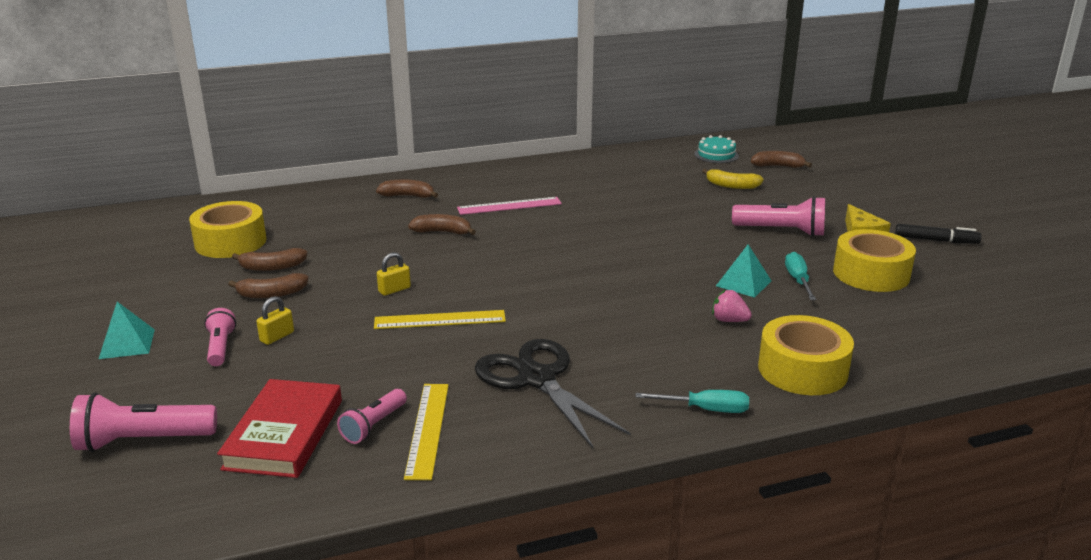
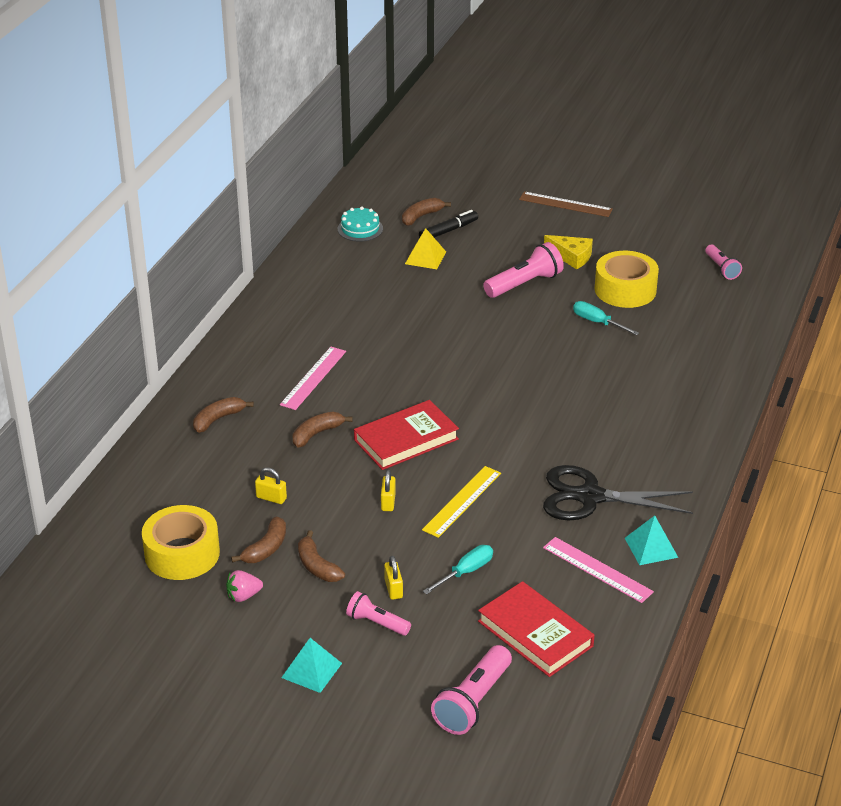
camera: 50 degrees left, 10 degrees up
(272, 294) = (317, 566): brown banana -> brown banana turned 120 degrees clockwise
(338, 246) = (271, 498): none -> yellow padlock
(374, 426) = (568, 590): pink flashlight -> pink flashlight (721, 268)
(427, 429) = (597, 569): yellow ruler -> pink ruler
(488, 265) = (406, 440): none -> red book
(705, 409) = (696, 450): turquoise screwdriver -> turquoise screwdriver (466, 572)
(729, 320) = (612, 381): pink strawberry -> pink strawberry (243, 596)
(732, 186) = (425, 257): yellow banana -> yellow pyramid
(743, 283) = (574, 346): turquoise pyramid -> turquoise pyramid (651, 547)
(802, 370) = (698, 389): yellow tape -> none
(922, 205) = (565, 204): none -> brown ruler
(936, 240) = (617, 235): black marker -> black marker (448, 231)

